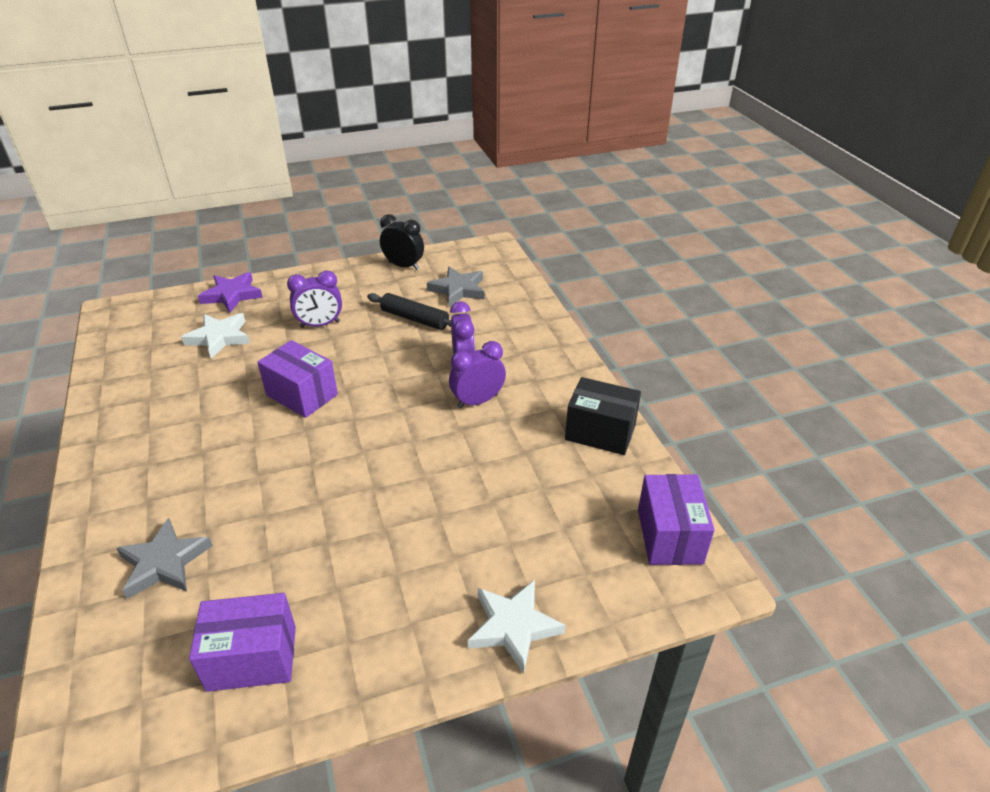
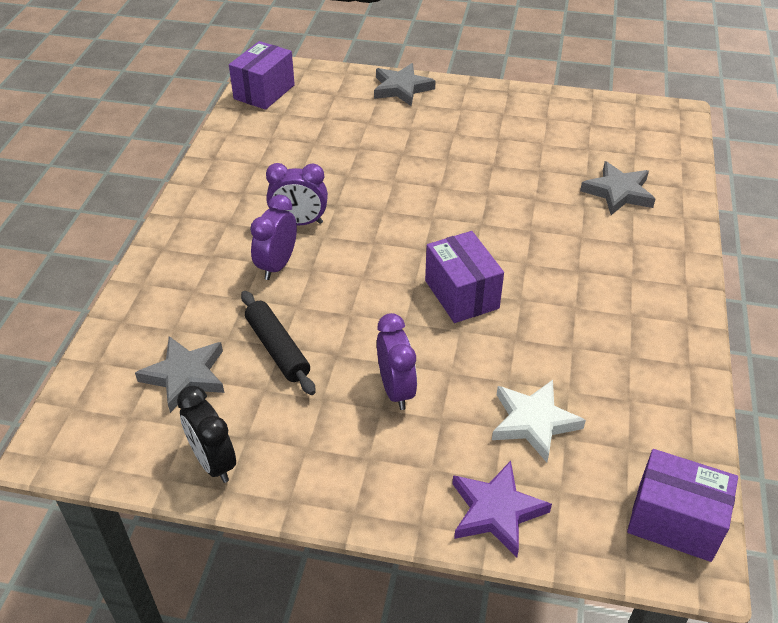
camera: 150 degrees left, 5 degrees up
(252, 658) = (564, 124): purple box -> purple box (674, 521)
(320, 324) = (396, 390): purple clock -> purple clock turned 60 degrees clockwise
(513, 627) = (401, 88): white star -> grey star
(600, 432) = (229, 161): black box -> none

